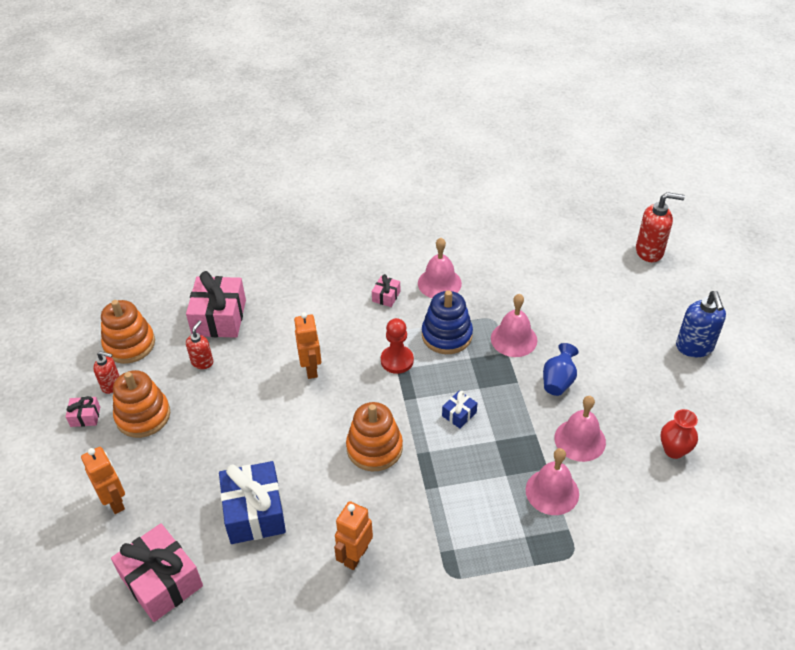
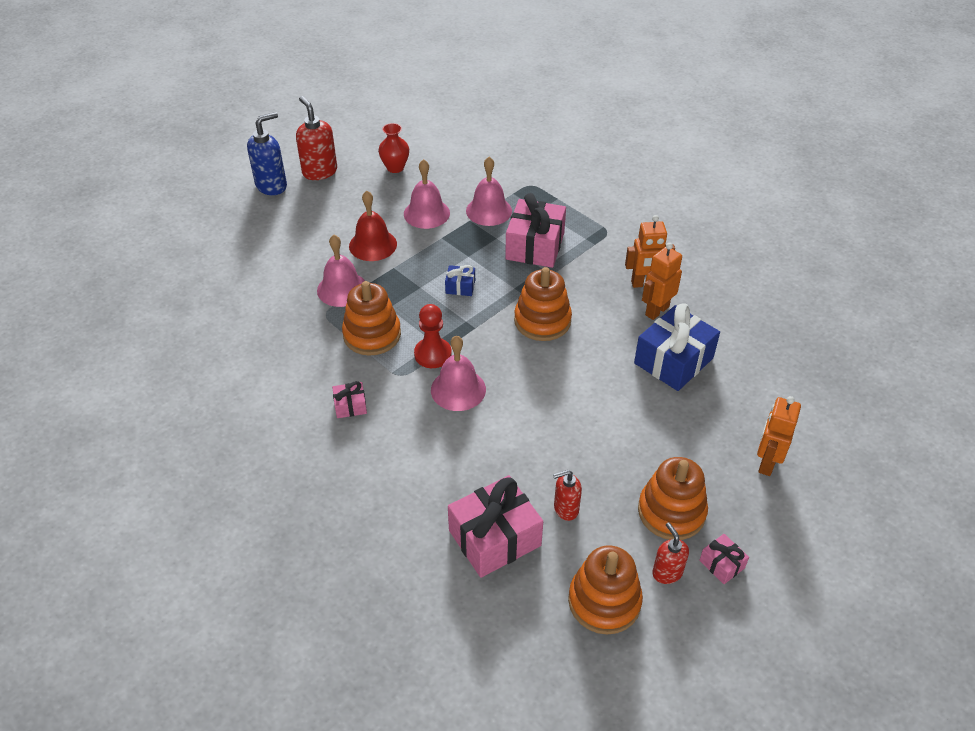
camera: 125 degrees left, 0 degrees up
(161, 581) = (785, 380): pink gift -> pink gift (535, 246)
(311, 369) = (496, 411): orange robot -> orange robot (656, 311)
(439, 283) = (299, 373): pink bell -> pink bell (458, 389)
(447, 335) = (372, 335): blue stacking toy -> orange stacking toy
(558, 381) = (373, 245): blue vase -> red bell
(649, 251) = (151, 245): red soap dispenser -> red soap dispenser (319, 171)

